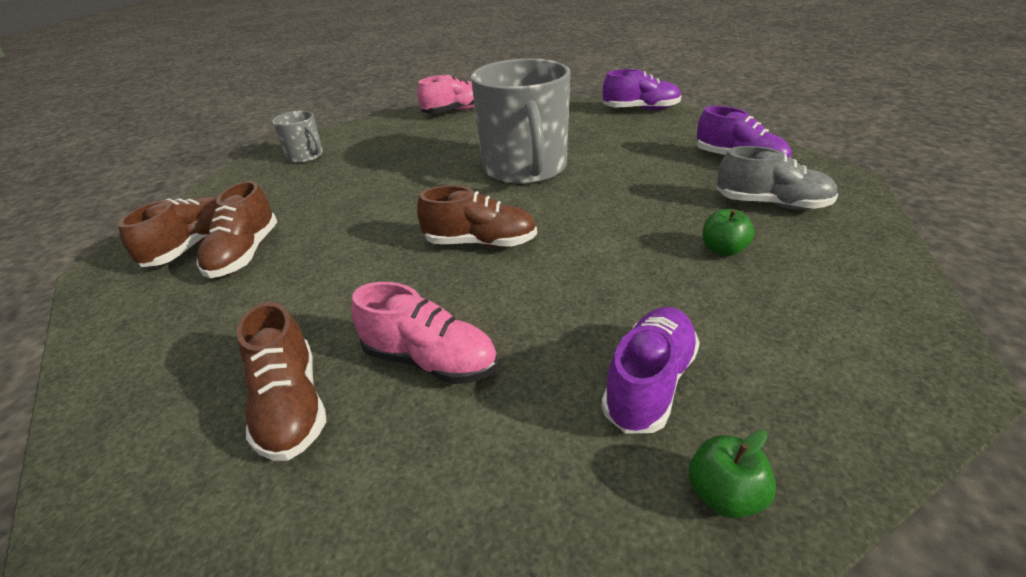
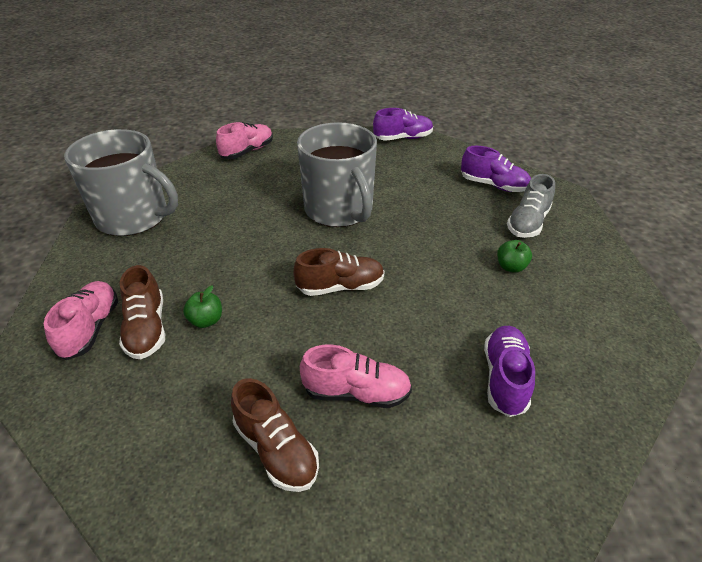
camera: 20 degrees left, 5 degrees up
(193, 246) = (90, 328): brown shoe -> pink shoe
(305, 156) = (134, 217): grey mug -> grey mug, size x2.12
(724, 495) = (572, 440): green apple -> green apple (206, 320)
(771, 204) = (528, 223): grey shoe -> grey shoe turned 120 degrees clockwise

